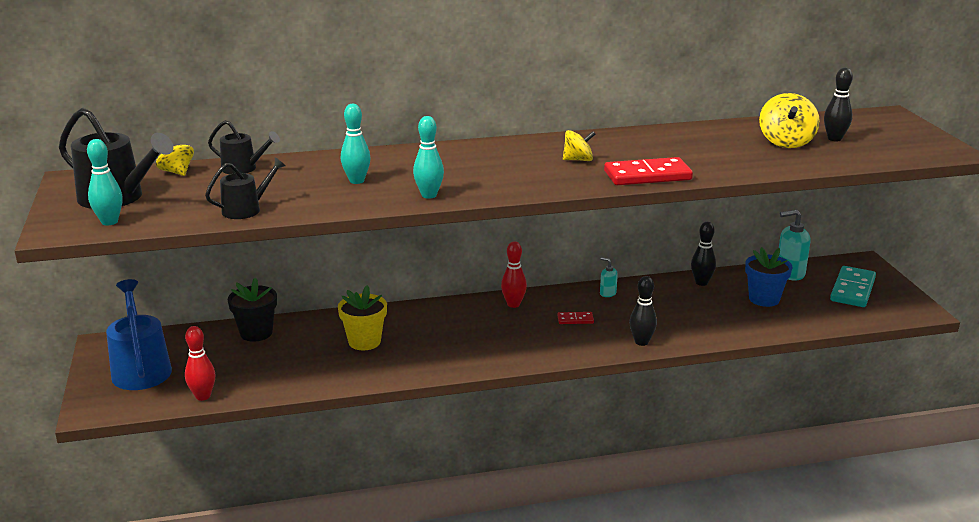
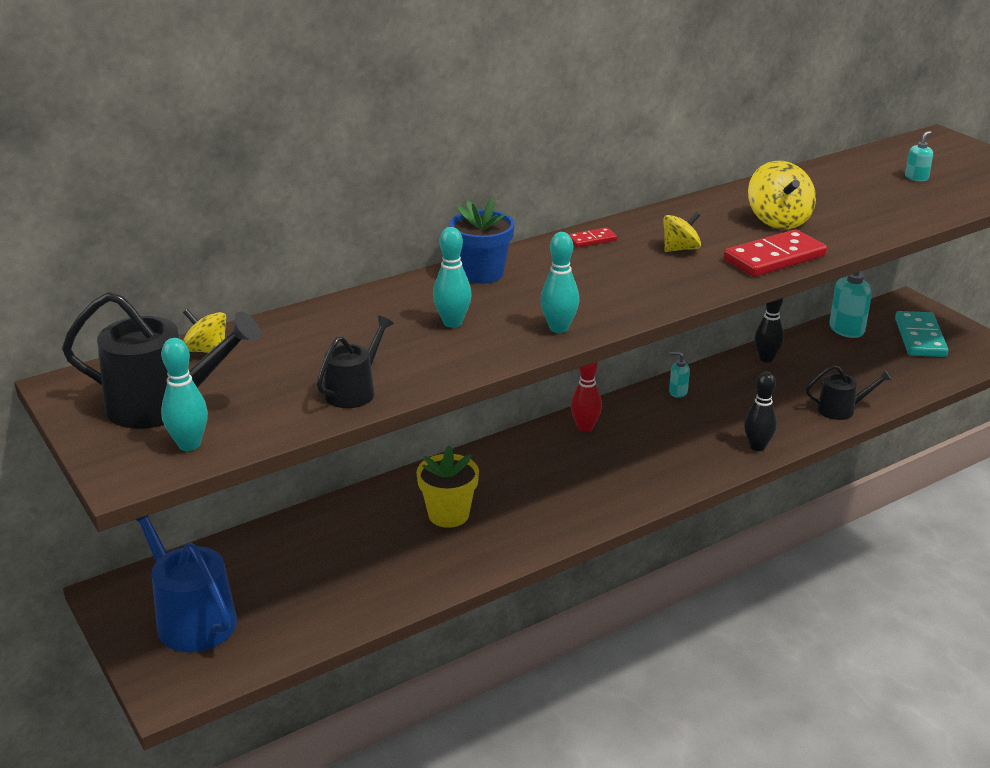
camera: 20 degrees left, 5 degrees up
(203, 396) = (303, 637): red bowling pin -> none
(243, 168) = (290, 329): black watering can -> black watering can (841, 409)
(256, 333) = (305, 532): black flower pot -> none
(575, 320) = (667, 433): red domino -> red domino (592, 240)
(764, 299) = (843, 366): blue flower pot -> blue flower pot (482, 273)
(786, 142) = (873, 189): yellow spinning top -> yellow spinning top (778, 220)
(834, 139) = (916, 178): black bowling pin -> turquoise soap dispenser

